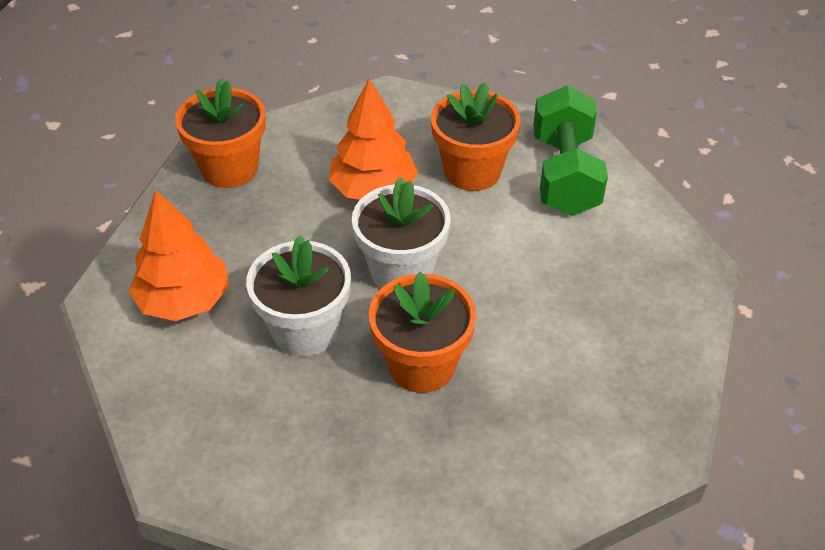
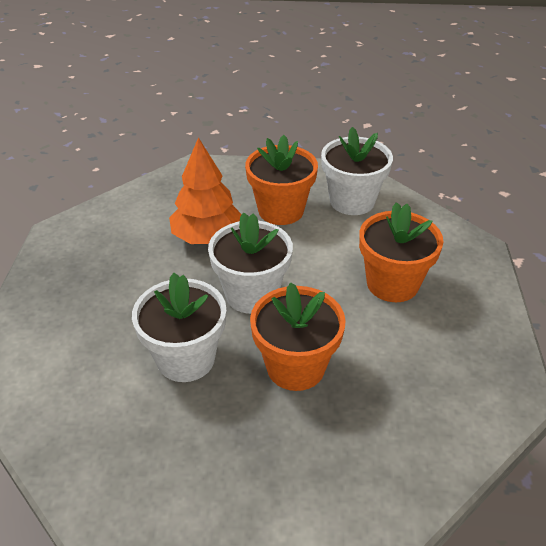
camera: 15 degrees left, 5 degrees down
(184, 300) = (69, 355): orange tree -> none
(229, 168) = (81, 241): orange flower pot -> orange flower pot (392, 284)
(565, 174) = (352, 201): green dumbbell -> white flower pot

